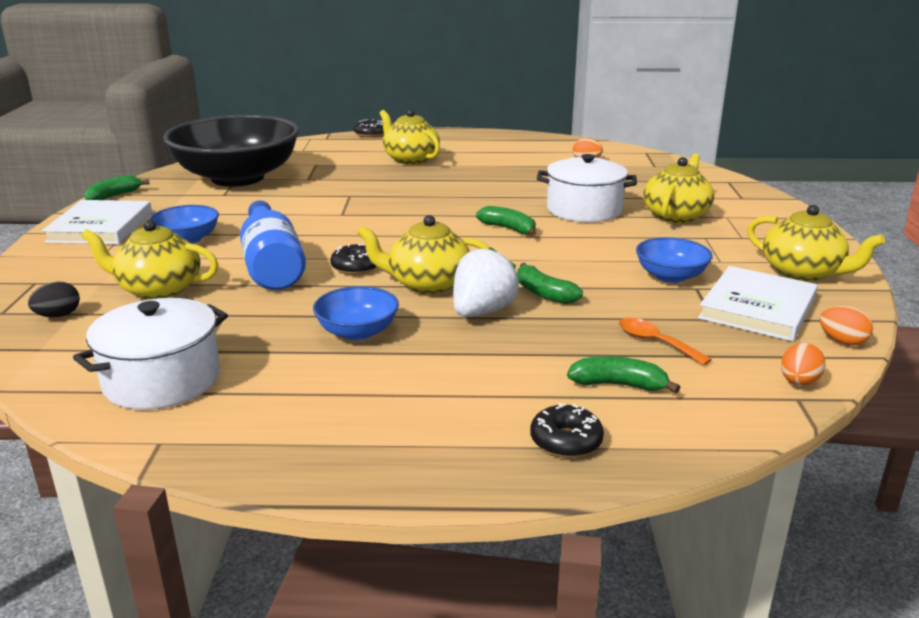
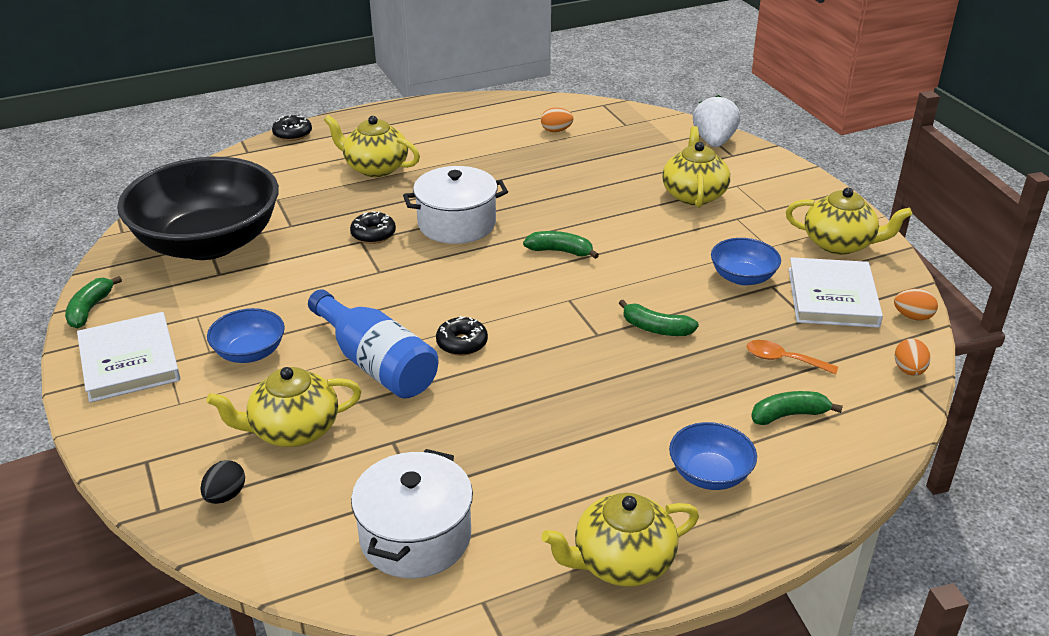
camera: 25 degrees left, 10 degrees up
(357, 332) = (536, 424): blue bowl -> blue bowl (709, 474)
(427, 284) = (547, 346): yellow teapot -> yellow teapot (621, 562)
(482, 312) = (622, 367): white strawberry -> white strawberry (714, 142)
(566, 441) = (792, 485): black donut -> black donut (373, 234)
(584, 210) = (608, 206): white pot -> white pot (457, 224)

